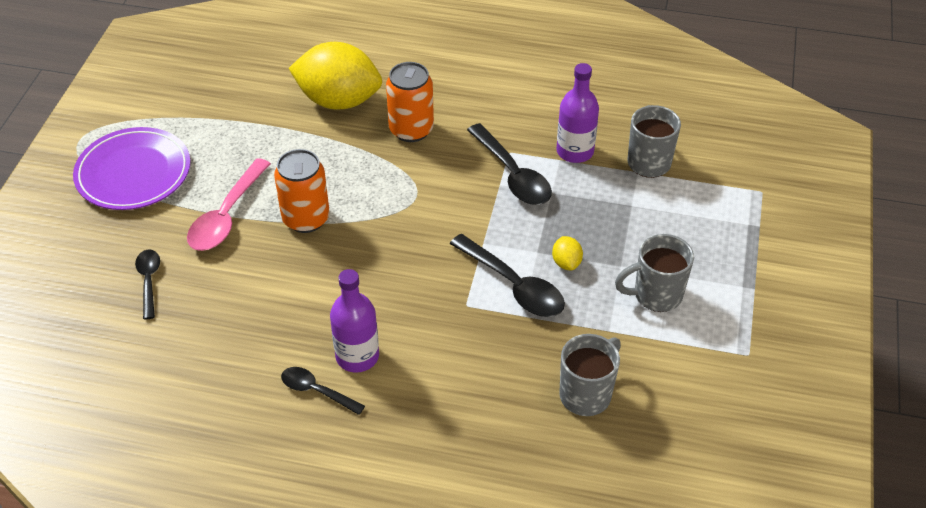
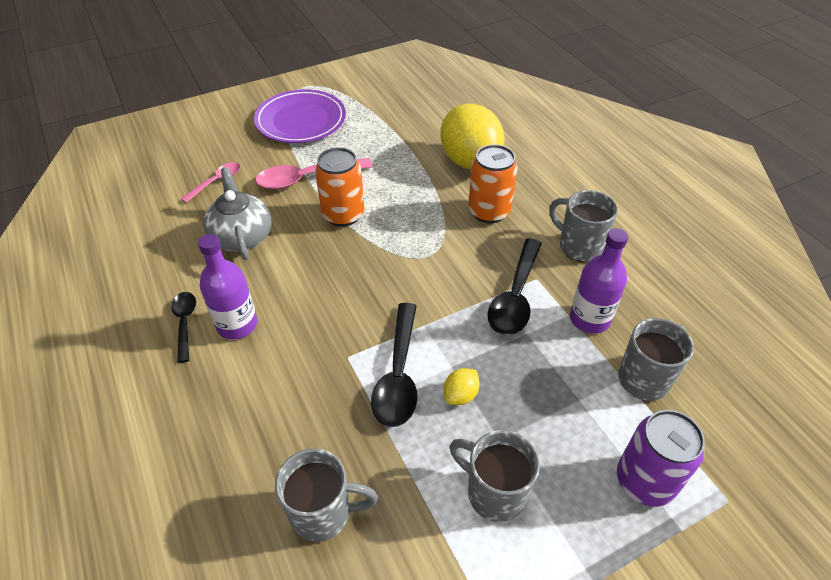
camera: 50 degrees right, 0 degrees up
(149, 281) = (216, 182): black spoon -> pink spoon
(251, 301) = (242, 236): none -> grey teapot
(505, 107) = (578, 246): none -> grey mug
(716, 218) = (644, 481): none -> purple can

